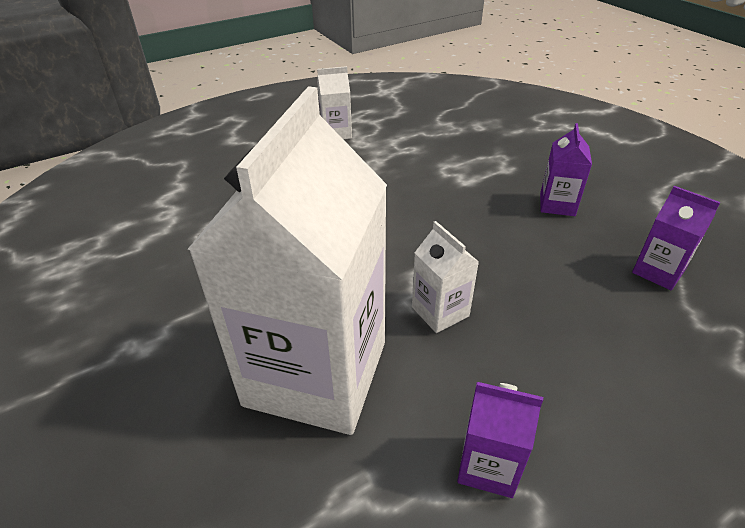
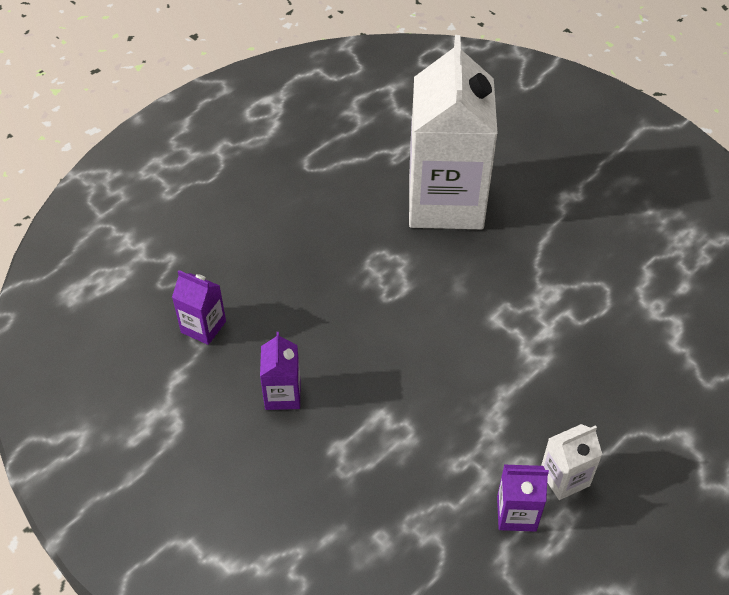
camera: 165 degrees right, 10 degrees up
(440, 311) = (376, 257): white carton -> none
(488, 465) = (332, 176): purple carton -> purple carton (516, 513)

